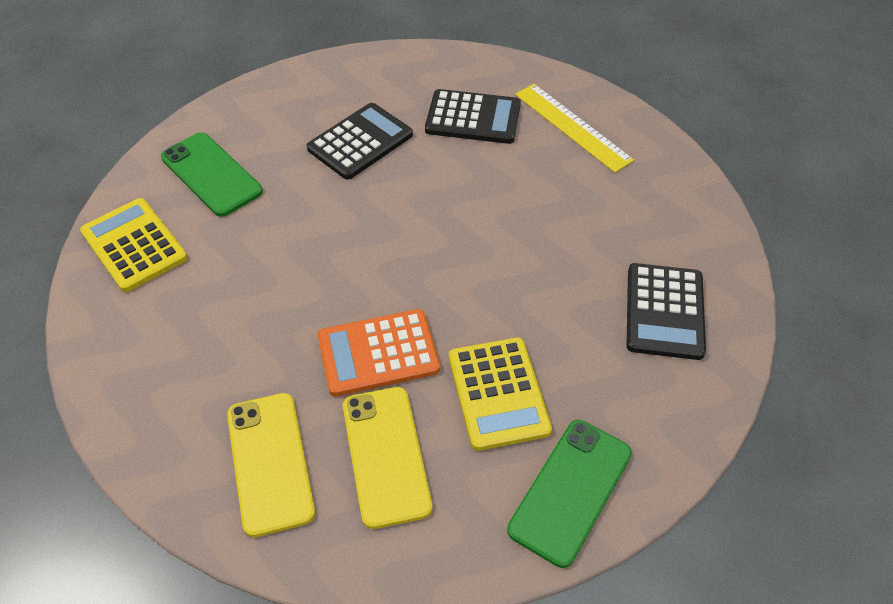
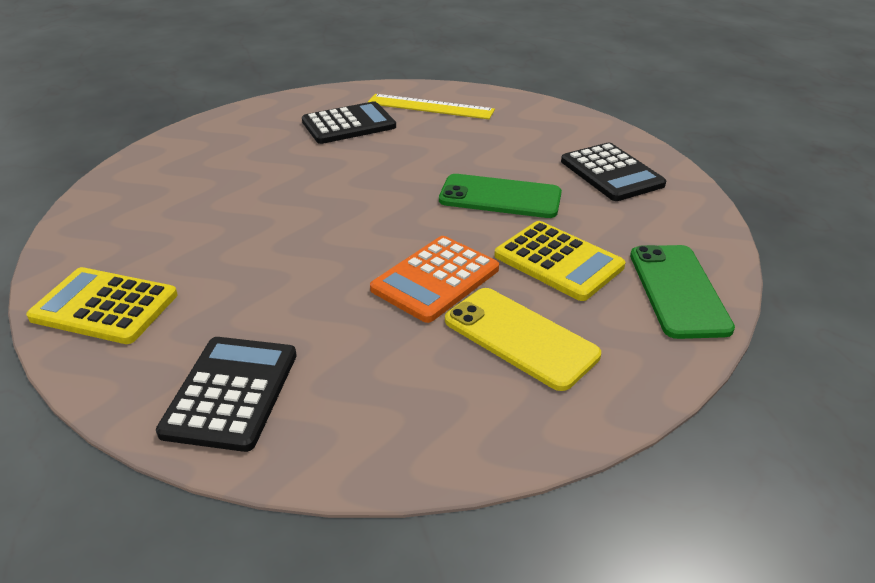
camera: 35 degrees left, 15 degrees down
(211, 174) = (141, 230): green phone -> green phone (500, 197)
(270, 462) = (425, 393): yellow phone -> none
(360, 142) = (267, 165): black calculator -> black calculator (231, 393)

